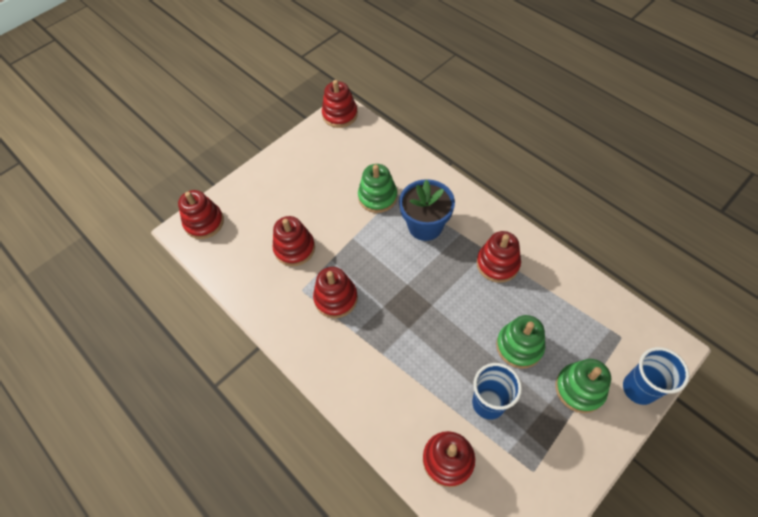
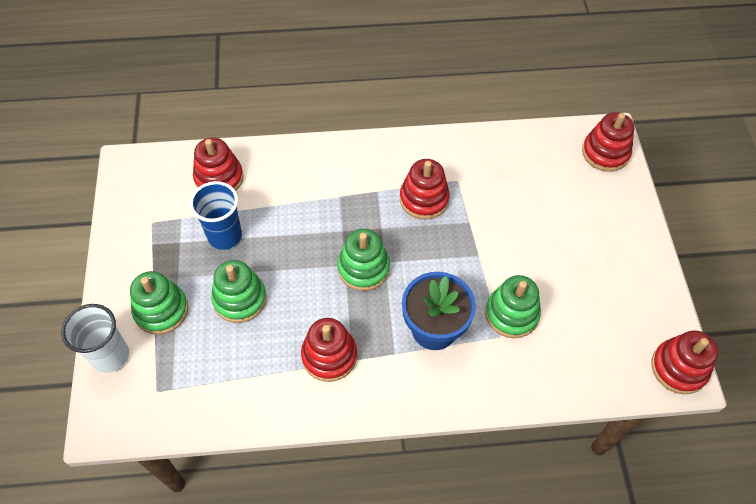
camera: 125 degrees right, 0 degrees up
(294, 248) = (509, 202): red stacking toy -> none
(423, 292) = (363, 268): none -> green stacking toy
(639, 388) = (110, 356): blue cup -> white cup

